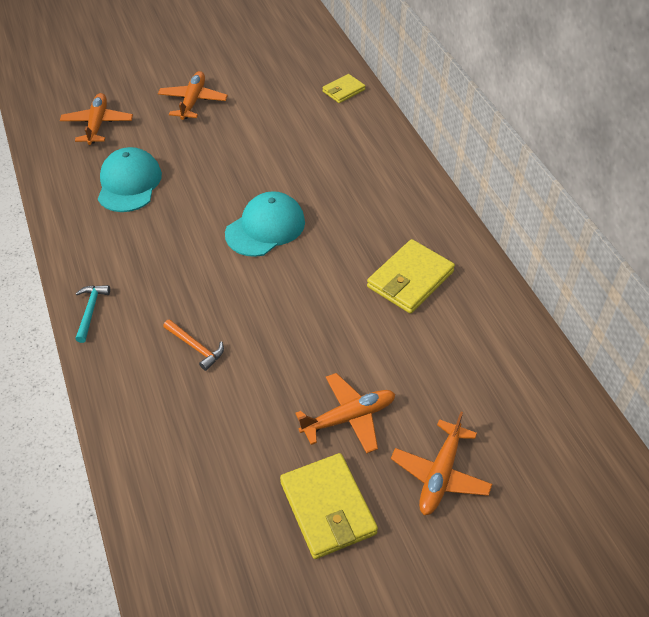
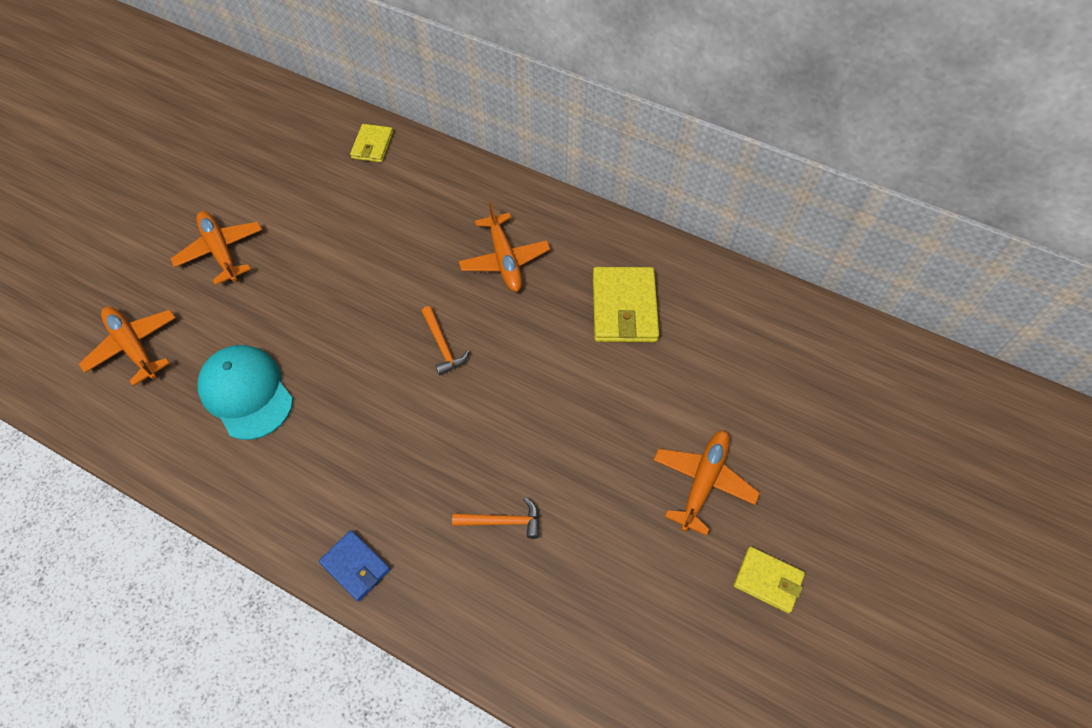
camera: 40 degrees left, 10 degrees up
(90, 311) = (355, 566): turquoise hammer -> blue wallet
(265, 227) = (443, 345): turquoise cap -> orange hammer
(327, 508) = (768, 580): yellow wallet -> yellow wallet, size x0.59
(440, 475) = (819, 475): orange plane -> orange plane (504, 260)

